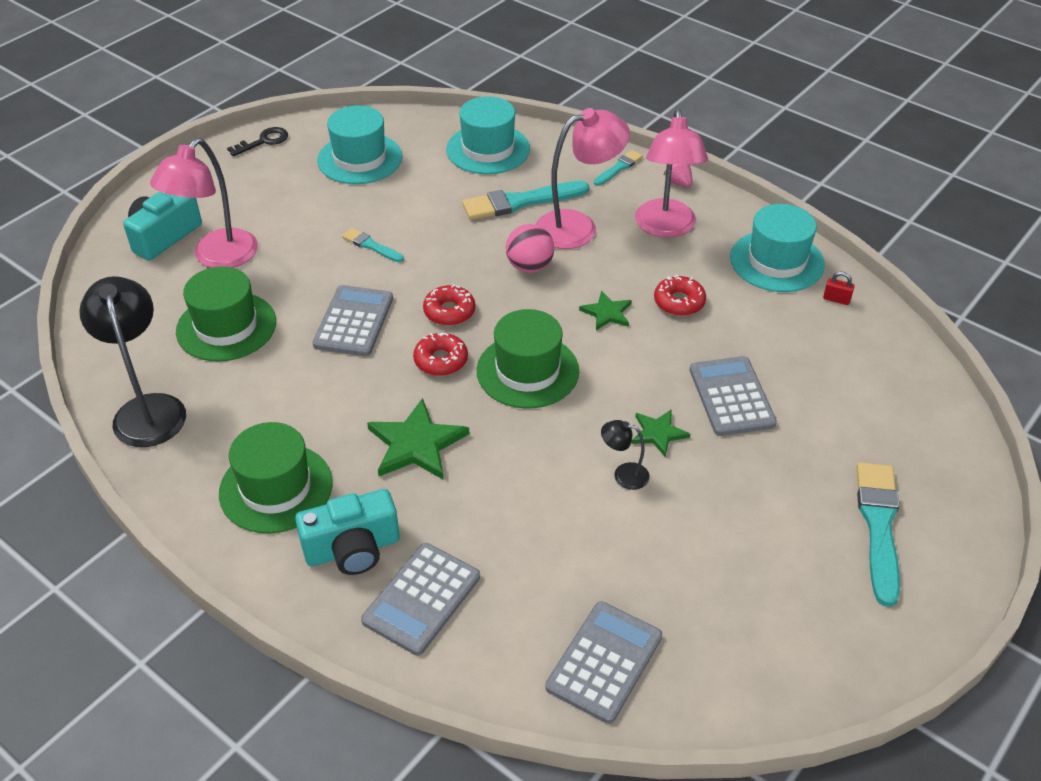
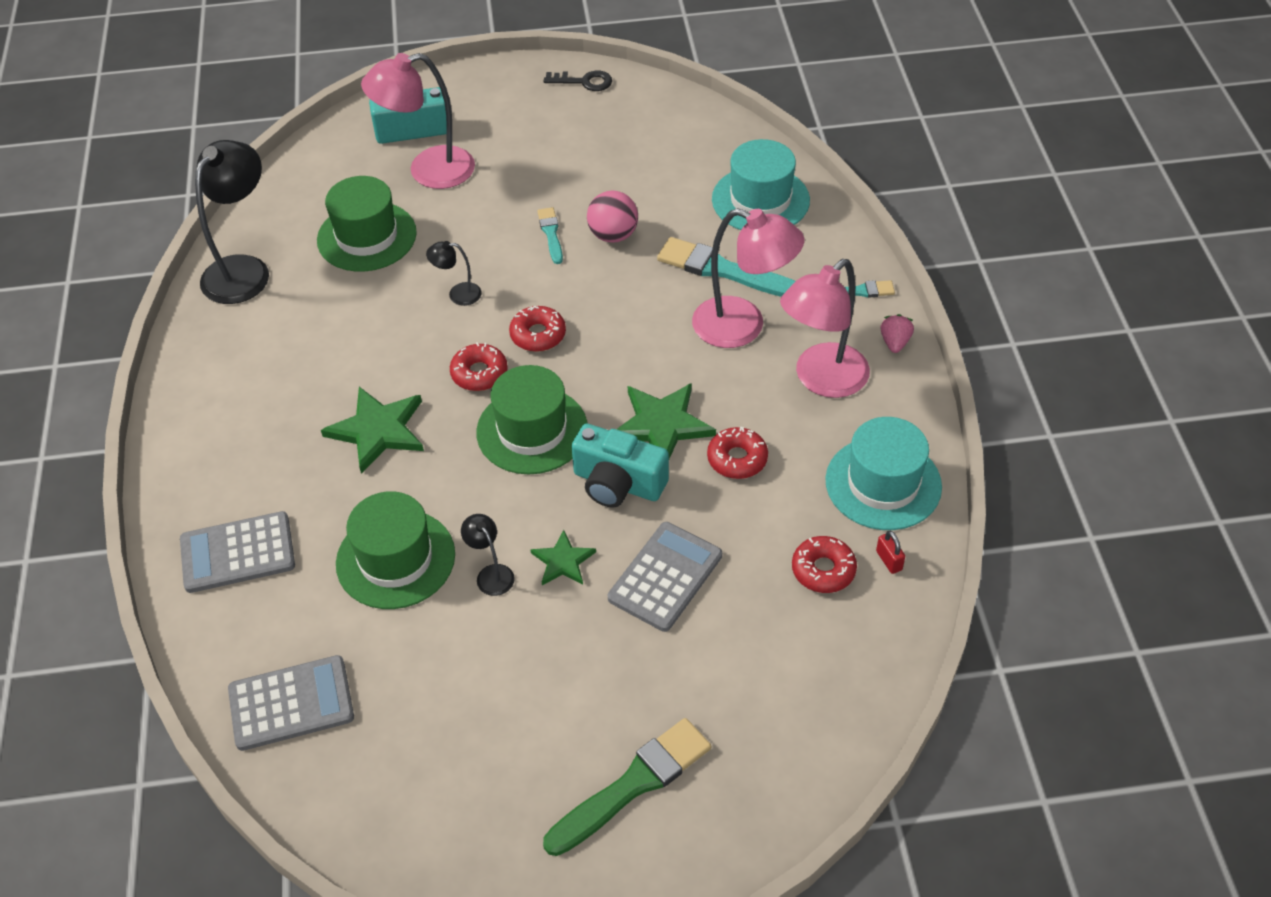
camera: 45 degrees right, 5 degrees up
(276, 488) = (249, 393): green hat -> green hat (395, 559)
(352, 549) = (241, 479): turquoise camera -> turquoise camera (618, 483)
(354, 321) = (458, 294): grey calculator -> black lamp
(360, 159) = (640, 144): turquoise hat -> none
(529, 266) = (652, 337): pink ball -> pink ball (613, 235)
(607, 313) = (661, 425): green star -> green star, size x1.72
(810, 329) = (823, 570): none -> red donut
(879, 526) = (633, 785): turquoise brush -> green brush

